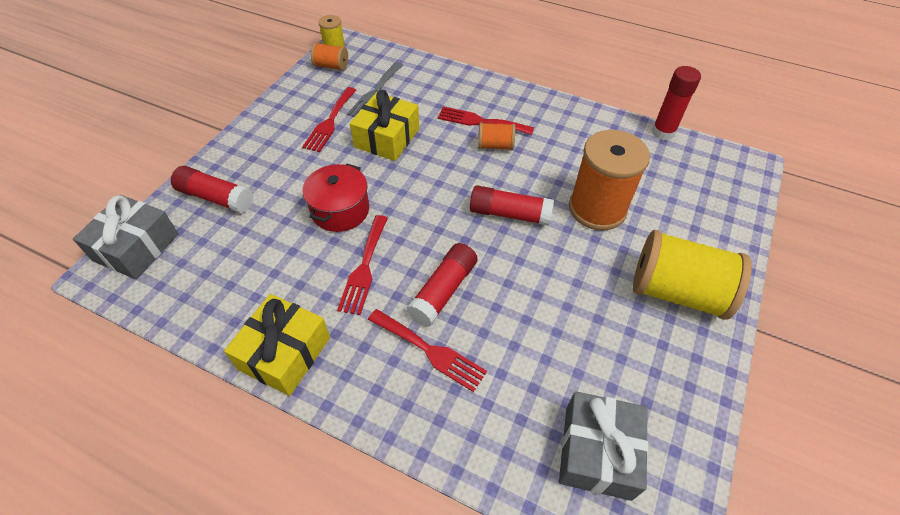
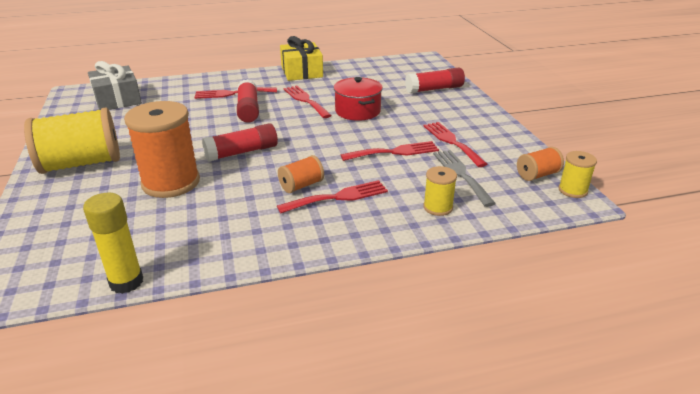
camera: 140 degrees right, 20 degrees down
(136, 247) = (429, 66): grey gift -> none
(387, 138) = (394, 152): yellow gift -> red fork
(429, 81) = (438, 207): none -> yellow spool
(663, 132) = (126, 282): red glue stick -> yellow glue stick

